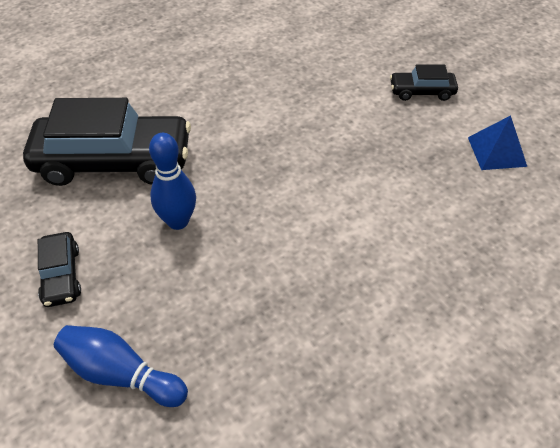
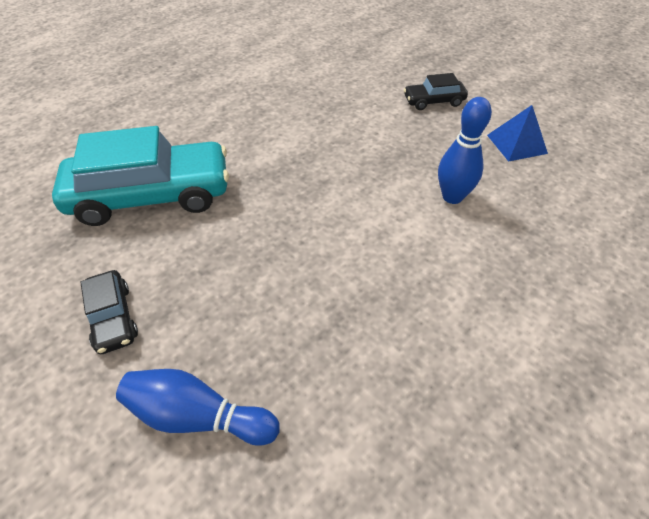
camera: 10 degrees left, 0 degrees up
(113, 161) = (151, 196): black car -> turquoise car
(178, 221) = (229, 245): blue bowling pin -> blue bowling pin (452, 197)

